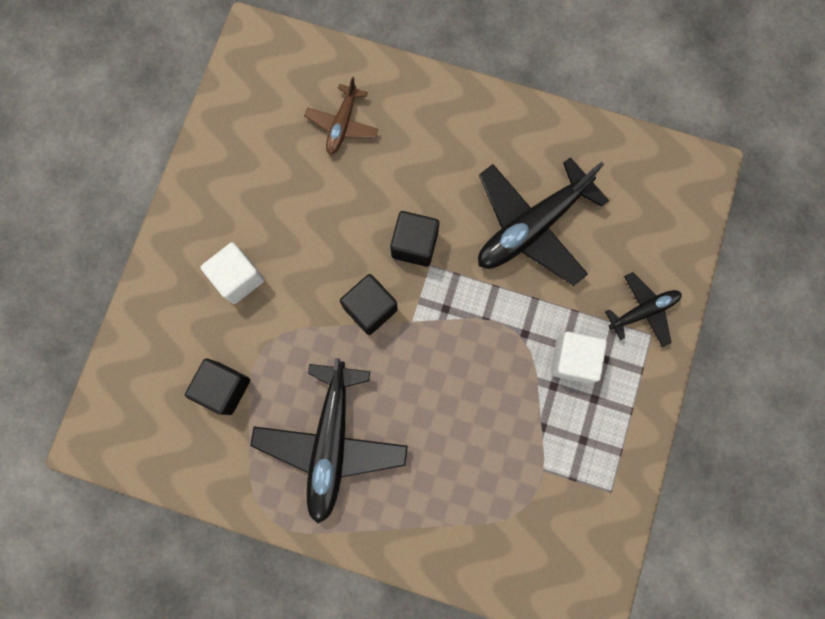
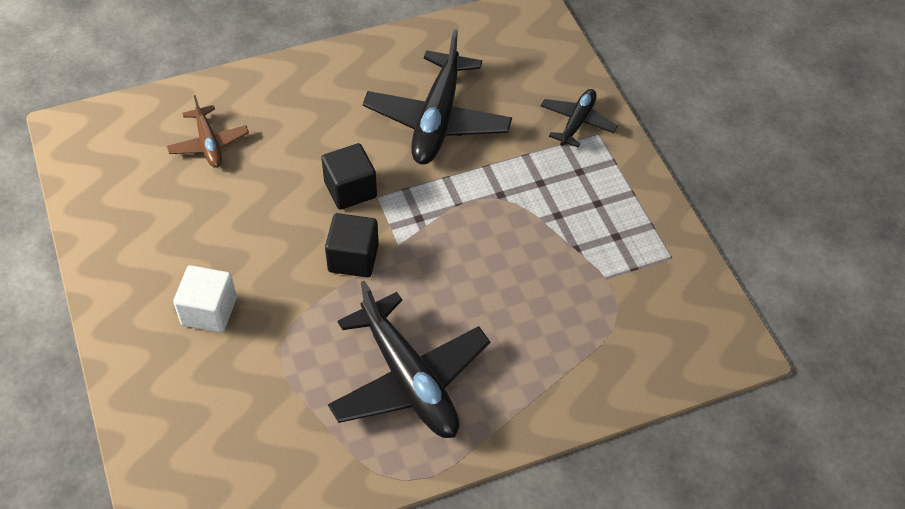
camera: 40 degrees left, 25 degrees down
(224, 388) = (270, 405): black cube -> none
(572, 360) = (555, 188): white cube -> none

